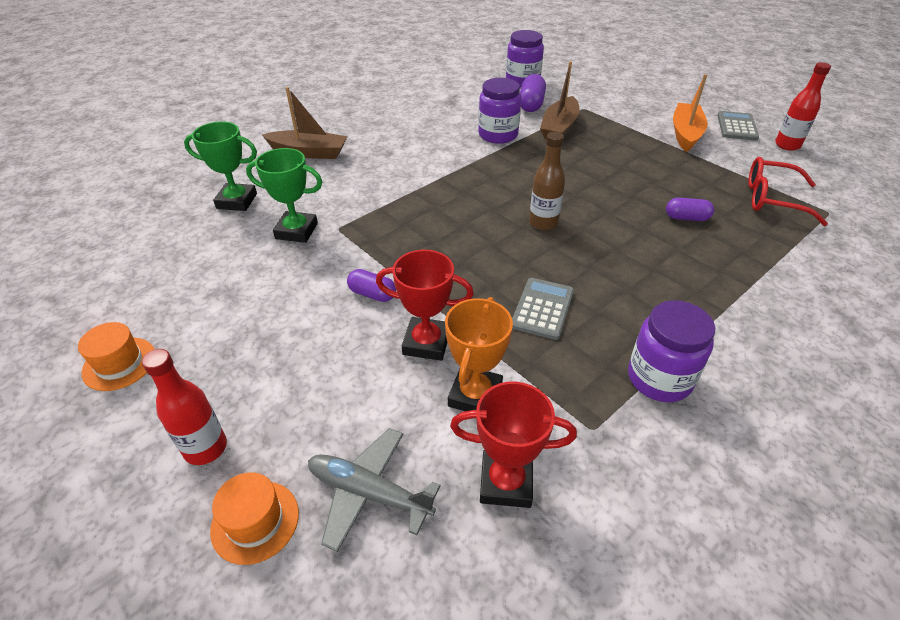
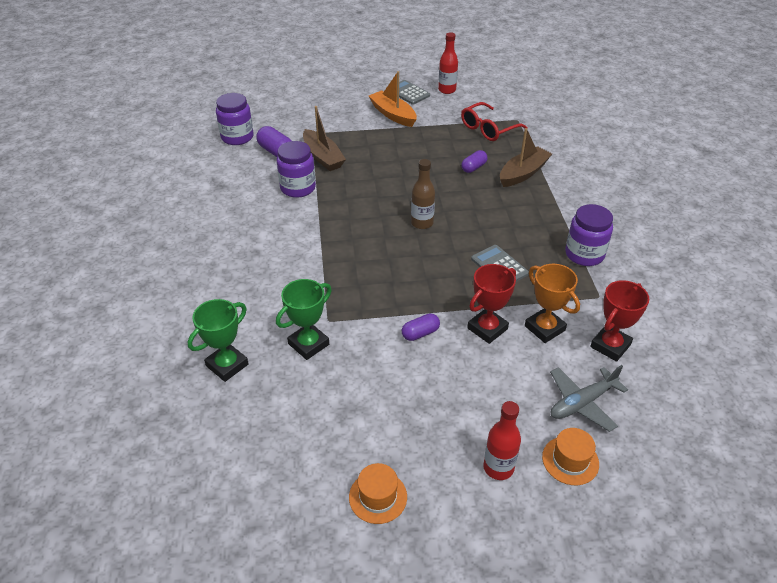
camera: 55 degrees left, 0 degrees up
(309, 152) = (200, 295): brown boat -> brown boat (523, 173)

